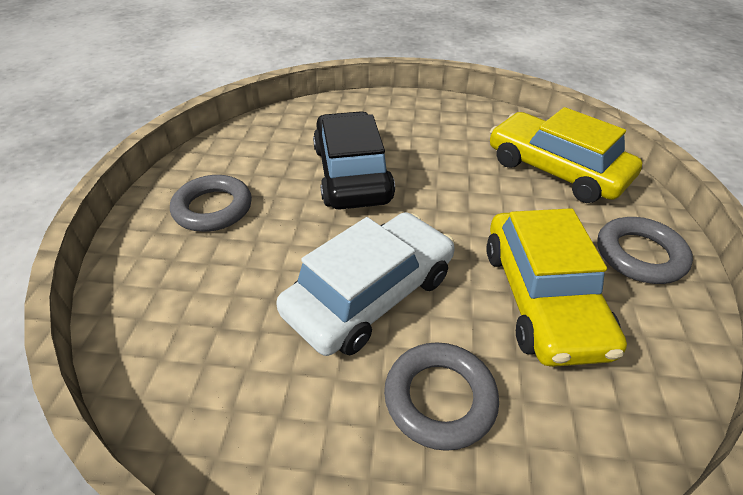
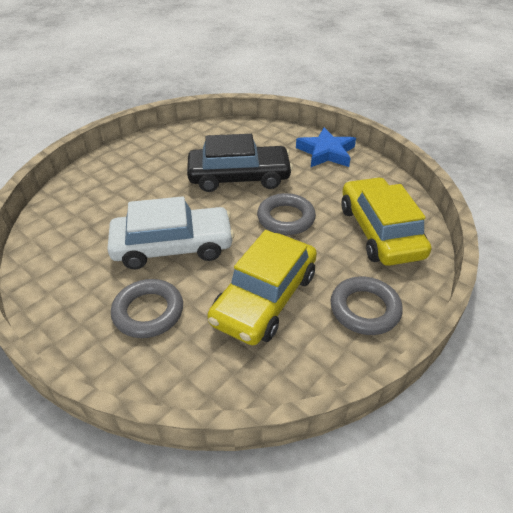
camera: 35 degrees right, 0 degrees up
(213, 208) = (145, 166): grey ring -> grey ring (286, 218)
(352, 174) = (239, 177): black car -> black car turned 60 degrees clockwise
(412, 111) = (326, 152): none -> blue star

